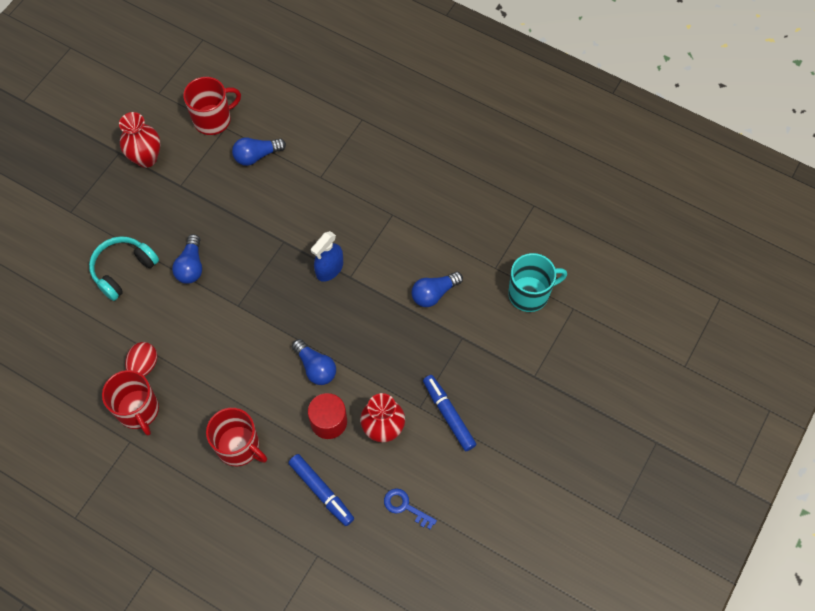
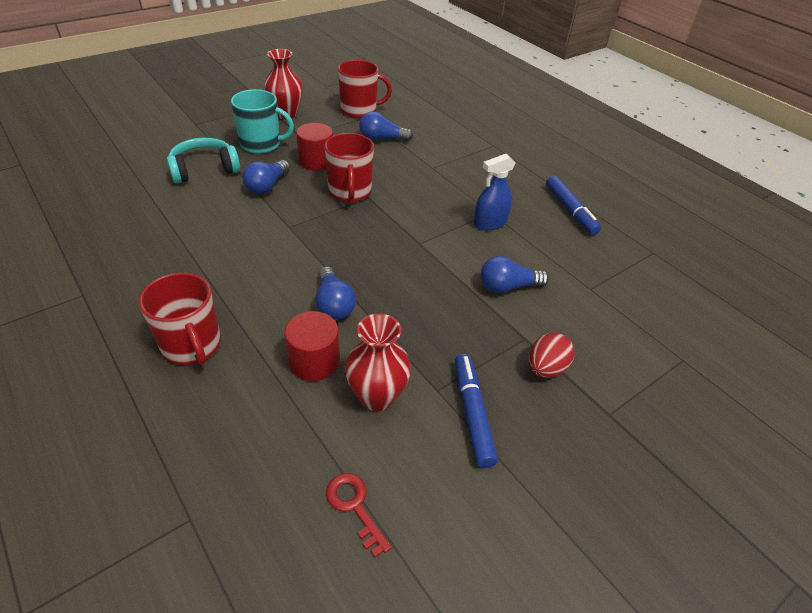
camera: 20 degrees right, 20 degrees down
(138, 410) = (117, 272): red mug -> red mug (350, 192)
(144, 365) = (158, 239): red egg -> red egg (545, 368)
(214, 214) = (316, 161): none -> red cylinder
(321, 491) = (253, 435): blue marker -> blue marker (570, 210)
(329, 269) = (401, 230): blue spray bottle -> blue spray bottle (490, 223)
(405, 507) = (354, 507): blue key -> red key
(529, 294) = (627, 326): turquoise mug -> turquoise mug (261, 144)

